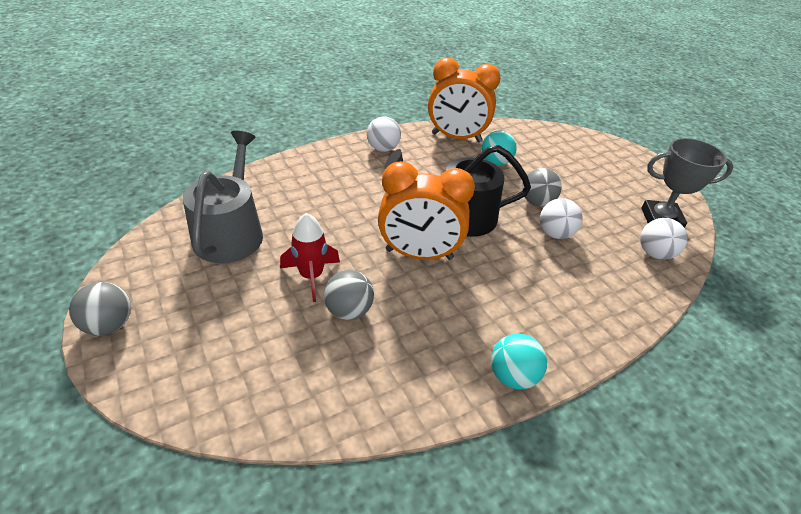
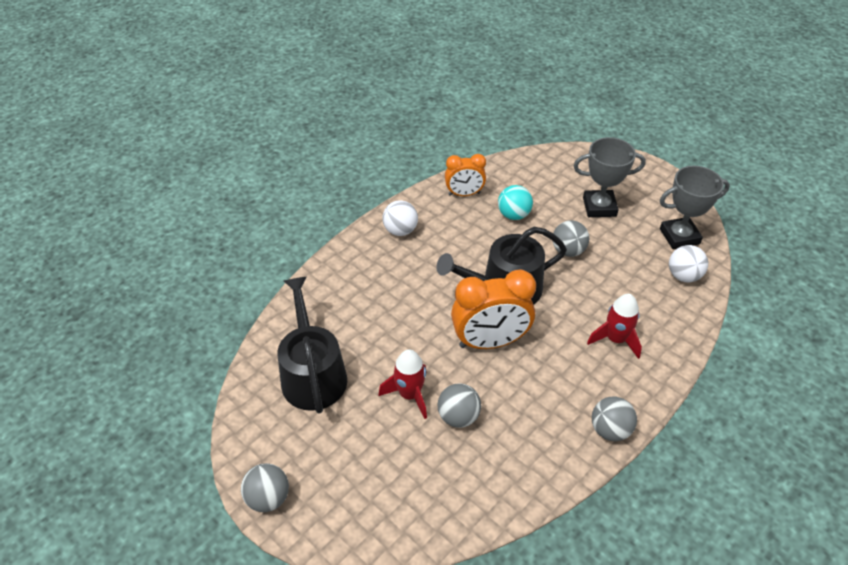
camera: 15 degrees left, 5 degrees up
(231, 232) = (312, 374): grey watering can -> black watering can
(456, 138) = (464, 194): orange clock -> orange clock, size x0.60
(512, 376) = (610, 430): turquoise ball -> grey ball
(555, 234) = (595, 281): white ball -> none
(556, 289) = (615, 339): none -> red rocket
(584, 177) = (599, 207): none -> grey trophy

